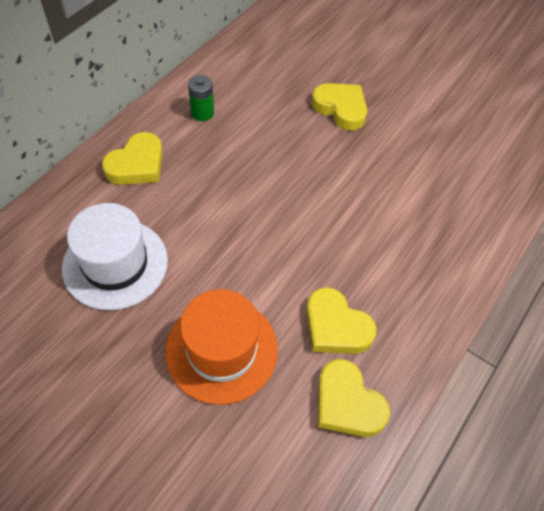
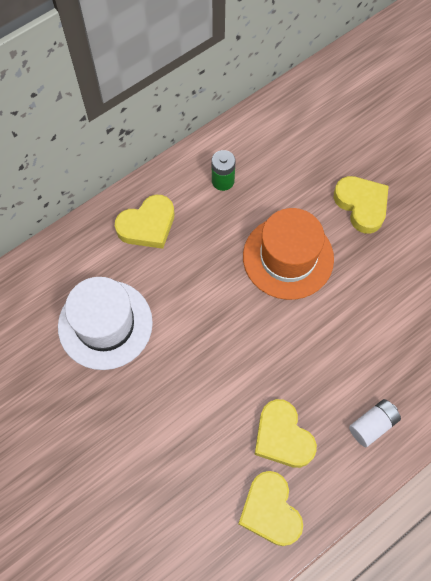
camera: 20 degrees right, 10 degrees up
(221, 350) = (176, 431): orange hat -> orange hat (288, 257)
(420, 293) = (372, 425): none -> white battery

